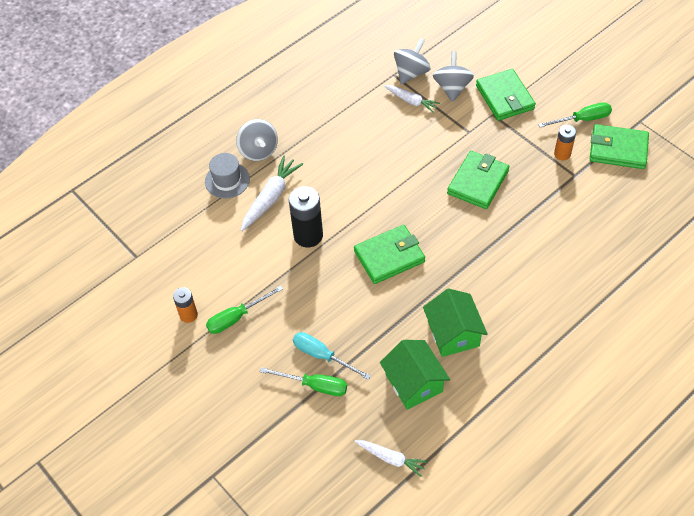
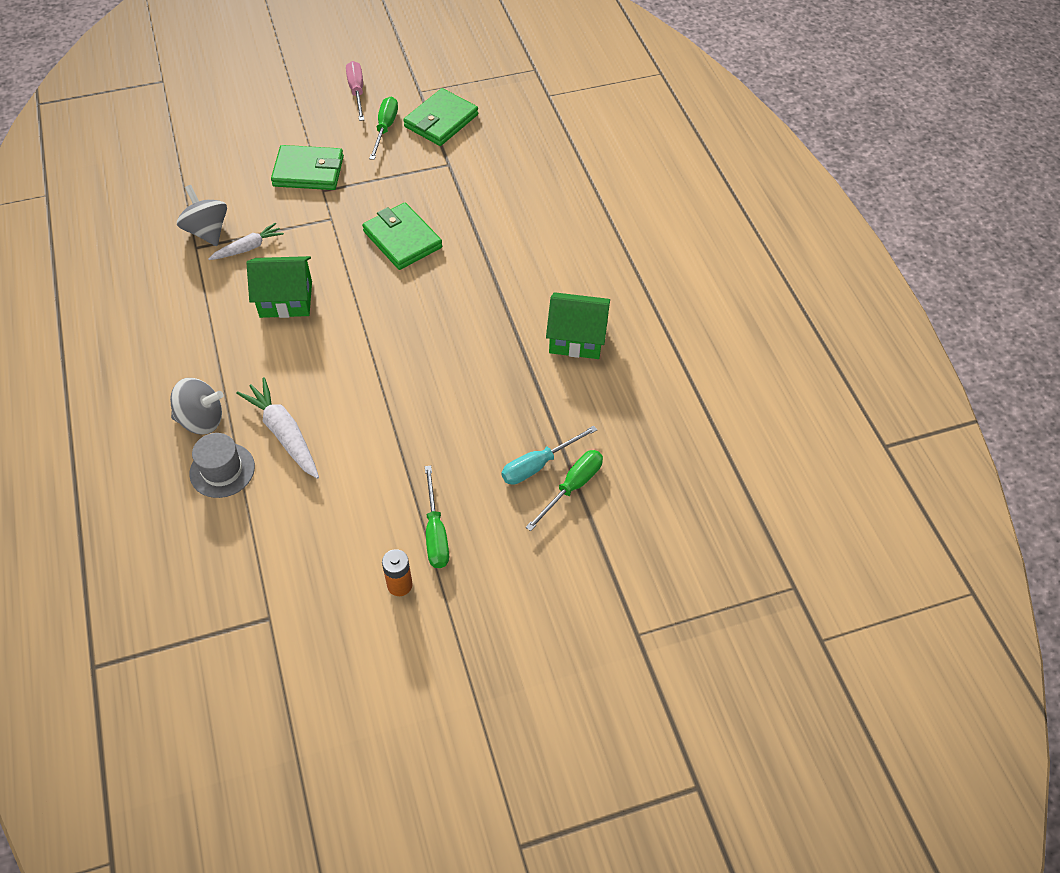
camera: 70 degrees left, 0 degrees up
(308, 235) = (366, 417): black battery -> none
(389, 256) = (446, 353): green wallet -> none
(391, 458) = (695, 451): white carrot -> none
(414, 383) = (617, 395): green house -> green house (286, 299)
(452, 88) = (259, 206): grey spinning top -> none
(562, 154) = (416, 161): orange battery -> none
(608, 84) = (357, 92): none -> pink screwdriver

